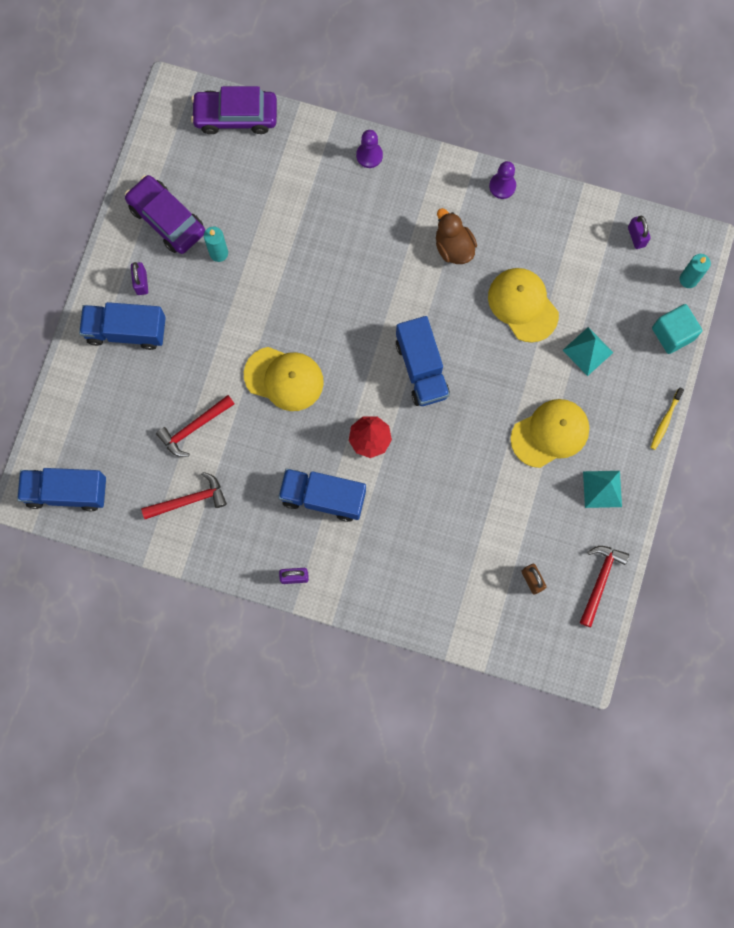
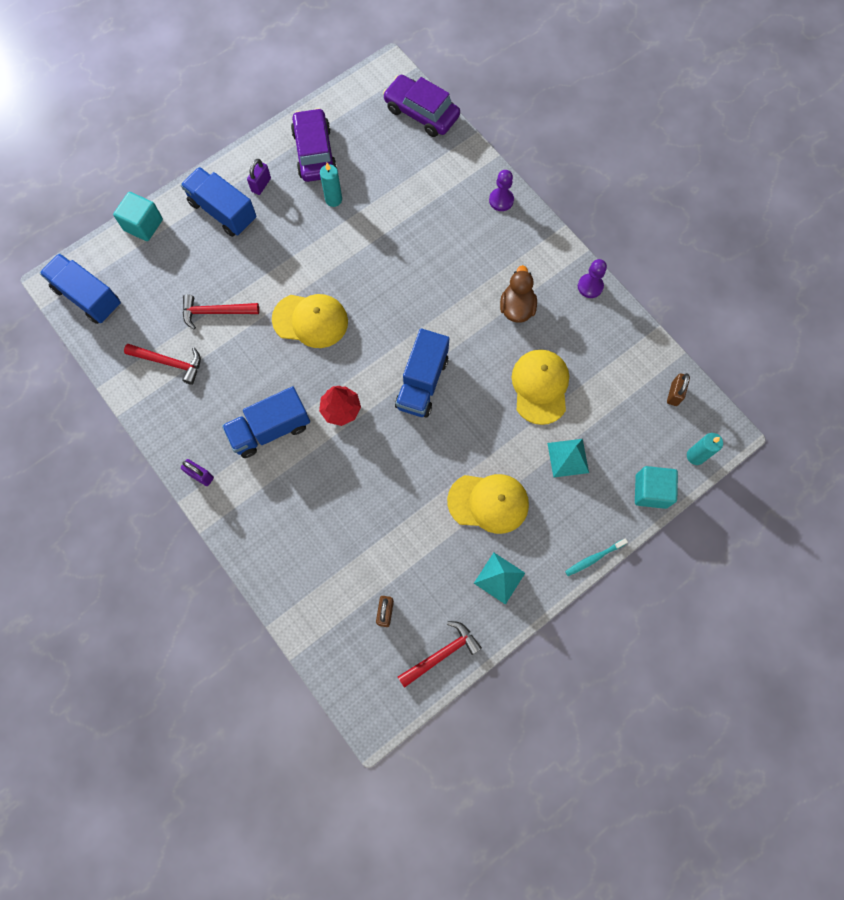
camera: 35 degrees right, 5 degrees down
(62, 392) = (143, 225): none -> turquoise cube
(284, 379) = (310, 320): yellow cap -> yellow cap turned 45 degrees counterclockwise
(323, 497) = (270, 429): blue truck -> blue truck turned 75 degrees counterclockwise
(636, 237) = (674, 394): purple padlock -> brown padlock
(665, 420) = (594, 558): yellow toothbrush -> turquoise toothbrush

